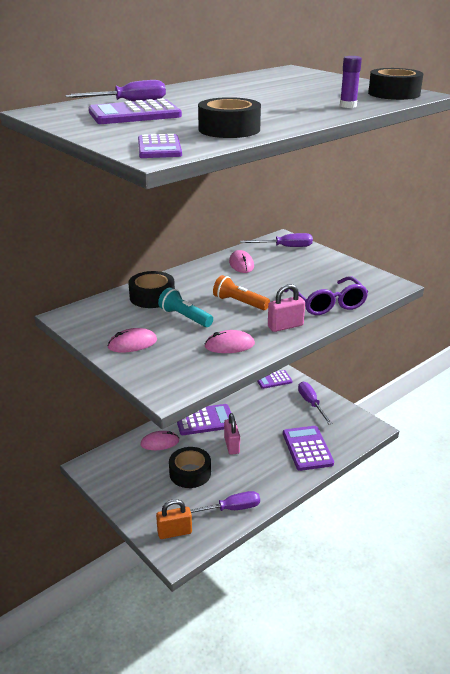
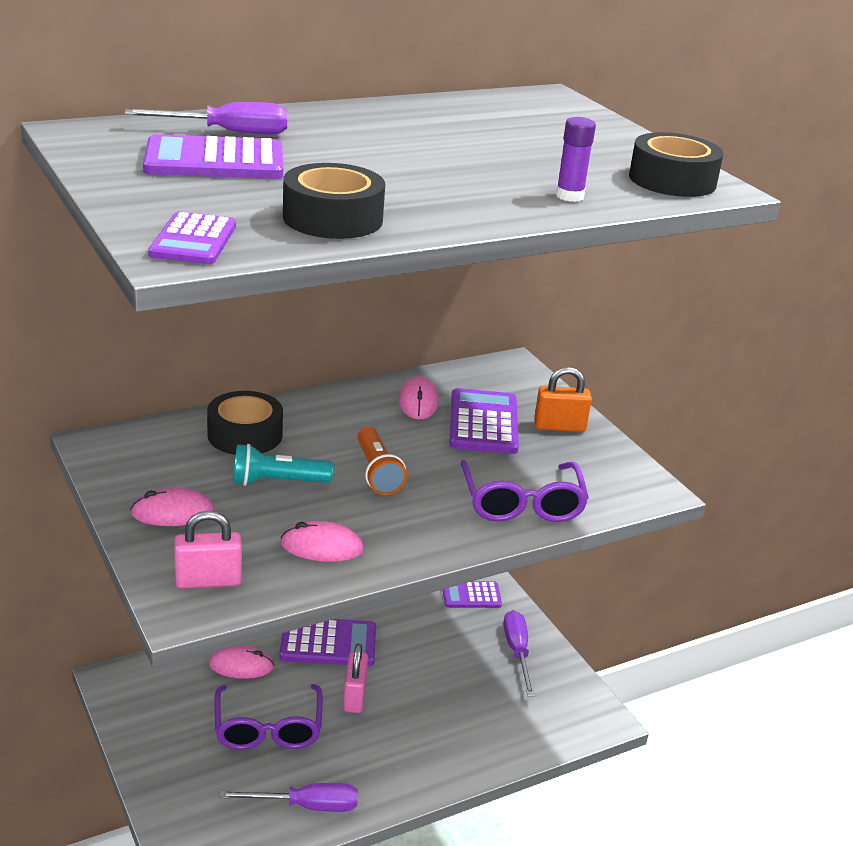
camera: 10 degrees right, 0 degrees up
(174, 532) = (203, 824): orange padlock -> orange padlock (559, 427)
(185, 317) = (277, 482): turquoise flashlight -> turquoise flashlight turned 60 degrees counterclockwise
(190, 473) = (268, 729): black tape -> purple glasses
(239, 303) = (377, 473): orange flashlight -> orange flashlight turned 150 degrees counterclockwise
(285, 247) = (508, 383): purple screwdriver -> none
(285, 326) = (430, 531): pink padlock -> pink padlock (208, 581)
(307, 448) = (477, 730): purple calculator -> purple calculator (483, 423)

